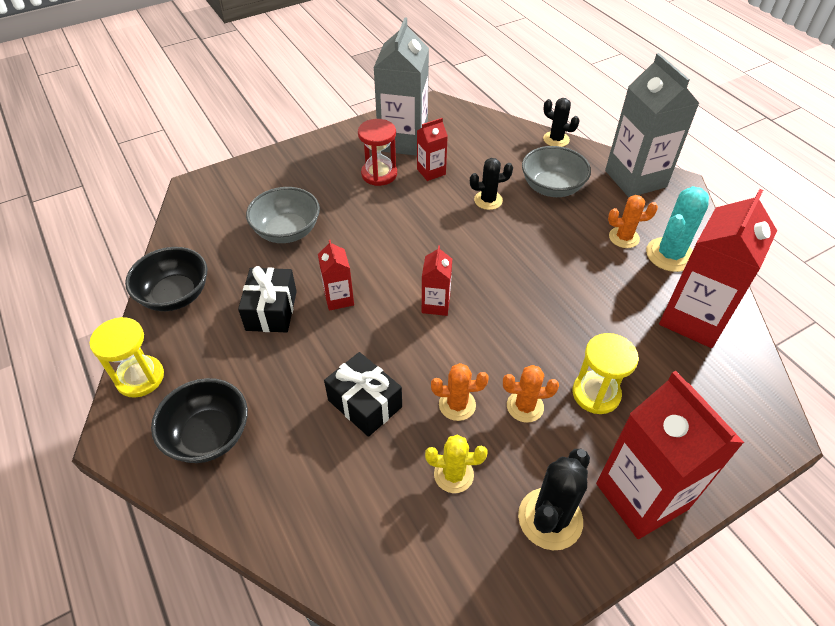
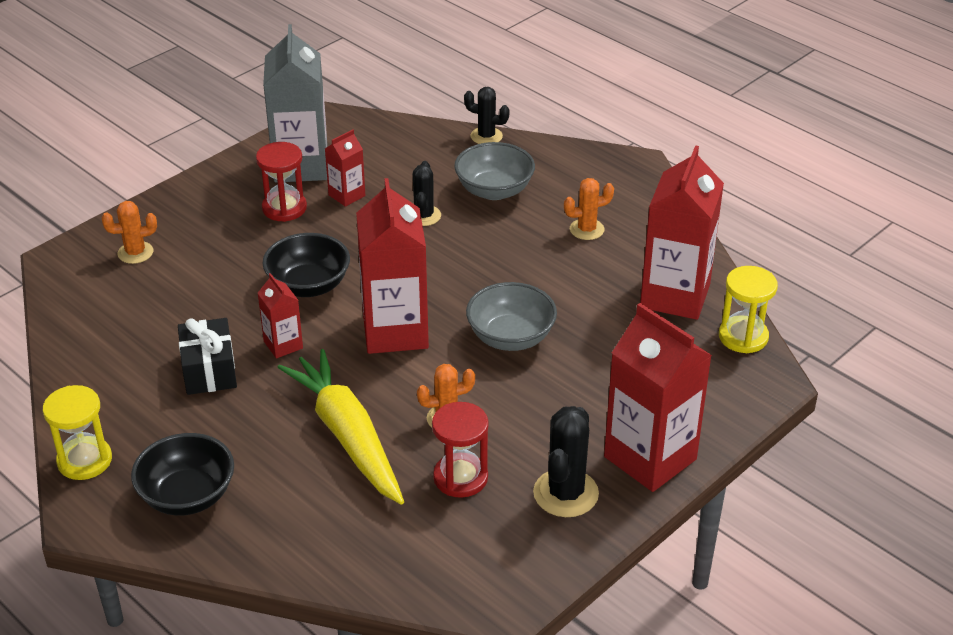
camera: 15 degrees left, 10 degrees down
(175, 295) = (87, 375): black bowl -> black bowl (308, 285)
(287, 231) = (195, 288): grey bowl -> grey bowl (511, 337)
(365, 403) = (347, 436): black gift -> yellow carrot
(436, 304) = (395, 331): red carton -> red carton, size x2.05
(453, 474) = (460, 477): yellow cactus -> red hourglass
(488, 200) = (424, 216): black cactus -> black cactus turned 60 degrees counterclockwise
(525, 406) = (517, 406): orange cactus -> orange cactus (135, 253)
(596, 394) = (588, 382): yellow hourglass -> yellow hourglass (743, 337)
(635, 179) = (587, 166): grey carton -> none
(670, 255) = (640, 238): turquoise cactus -> none

